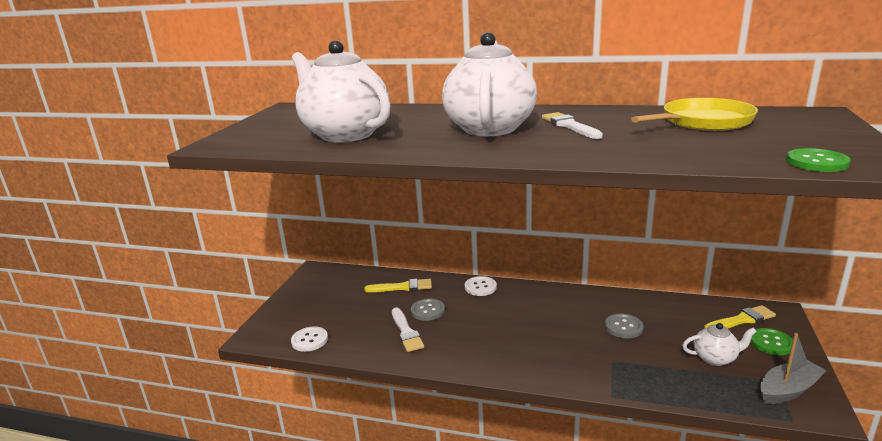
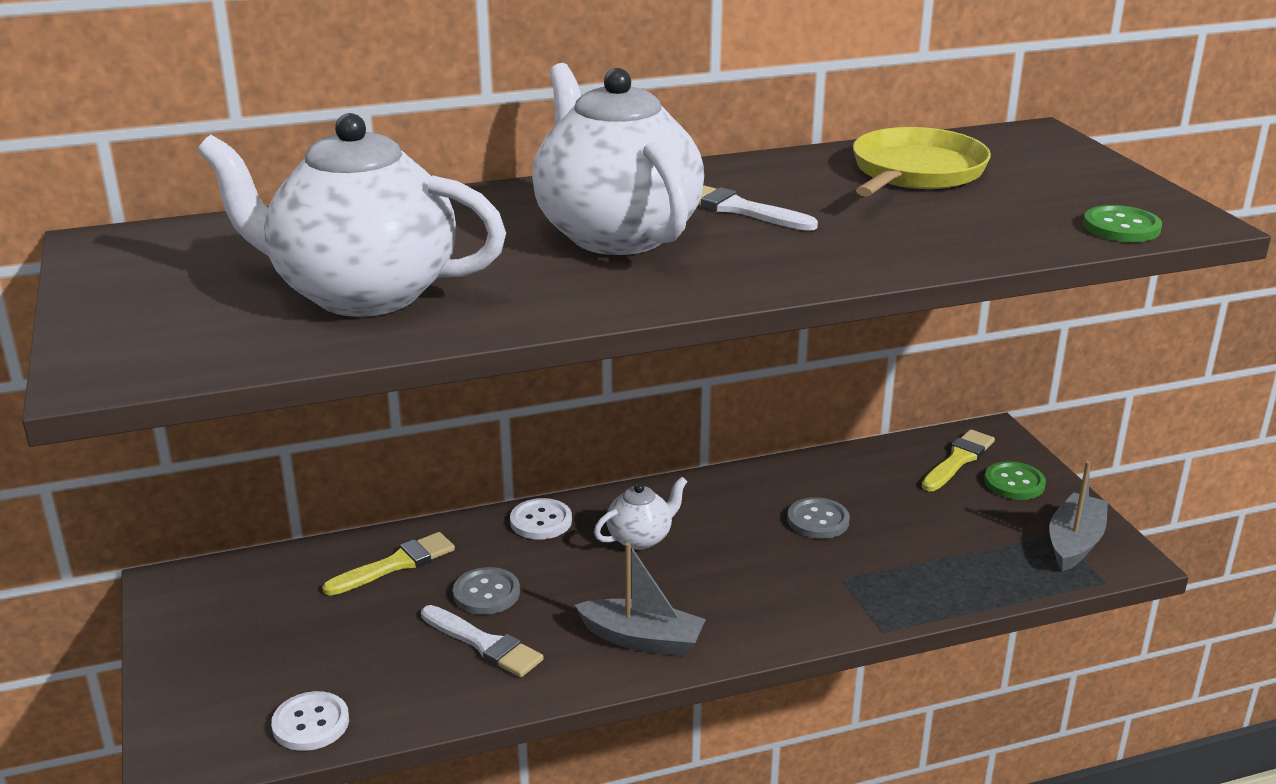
camera: 35 degrees left, 5 degrees up
(478, 355) = (642, 639): none -> grey boat
(715, 358) = (966, 528): white teapot -> white teapot (640, 538)

